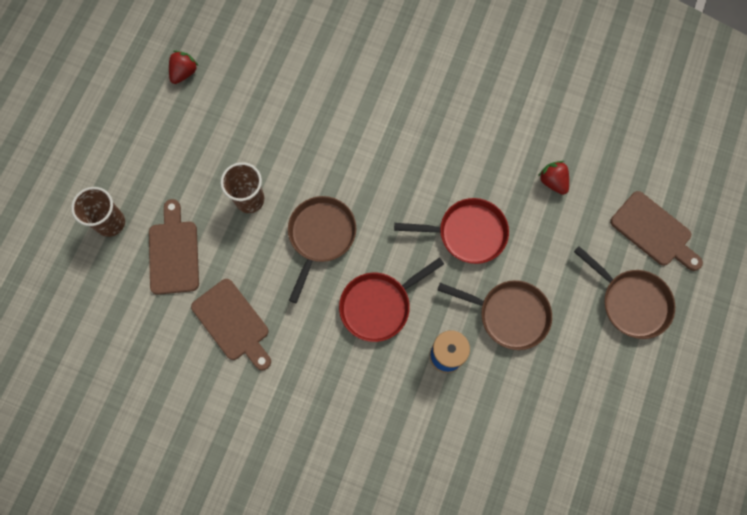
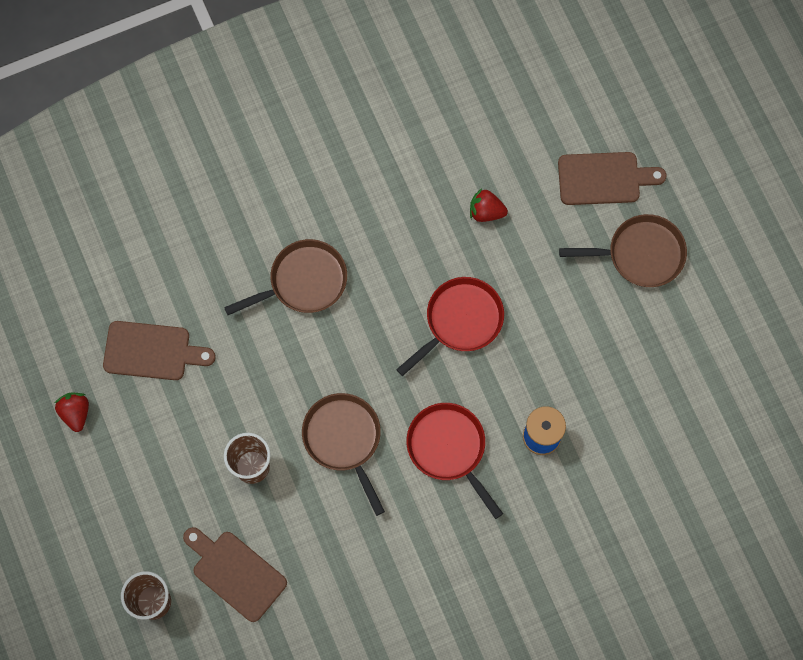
camera: 45 degrees left, 0 degrees up
(233, 323) = (346, 580): brown cutting board -> brown cutting board (152, 351)
(379, 305) = (449, 449): red pan -> red pan turned 135 degrees clockwise
(509, 314) = (557, 356): brown pan -> brown pan (303, 282)

